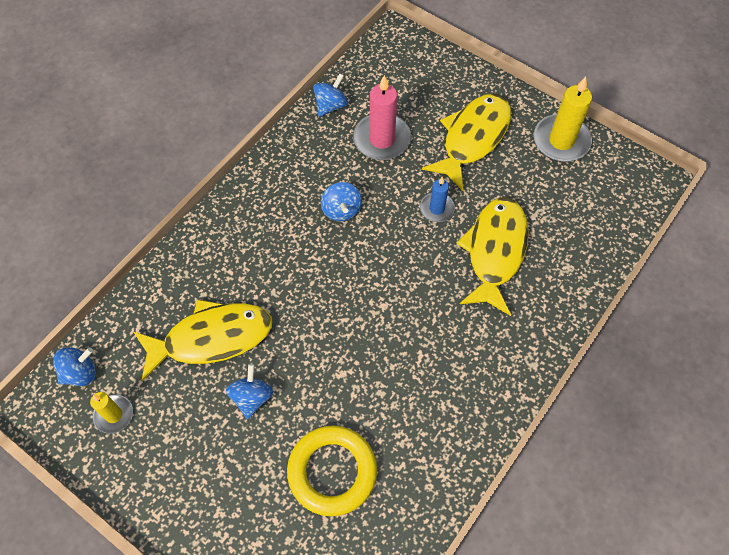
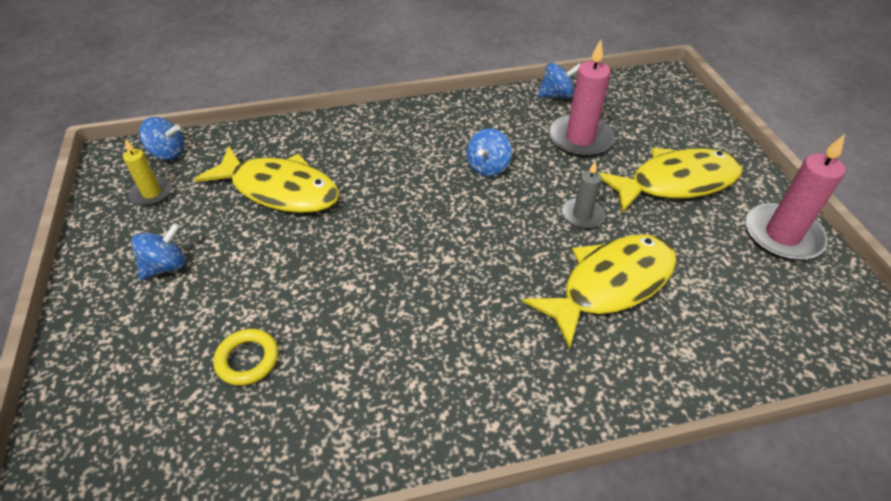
camera: 40 degrees right, 15 degrees down
(252, 397) = (257, 251): blue spinning top -> blue spinning top (166, 266)
(332, 471) = (247, 359): yellow ring -> yellow ring, size x0.56
(437, 208) = (582, 215): blue candle -> grey candle
(561, 141) = (782, 235): yellow candle -> pink candle

